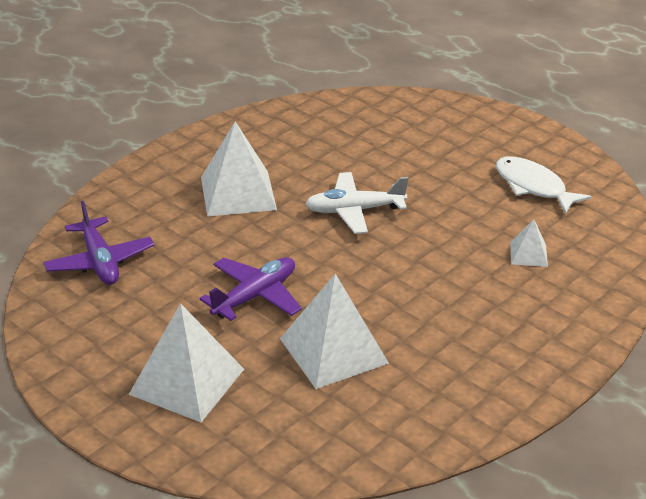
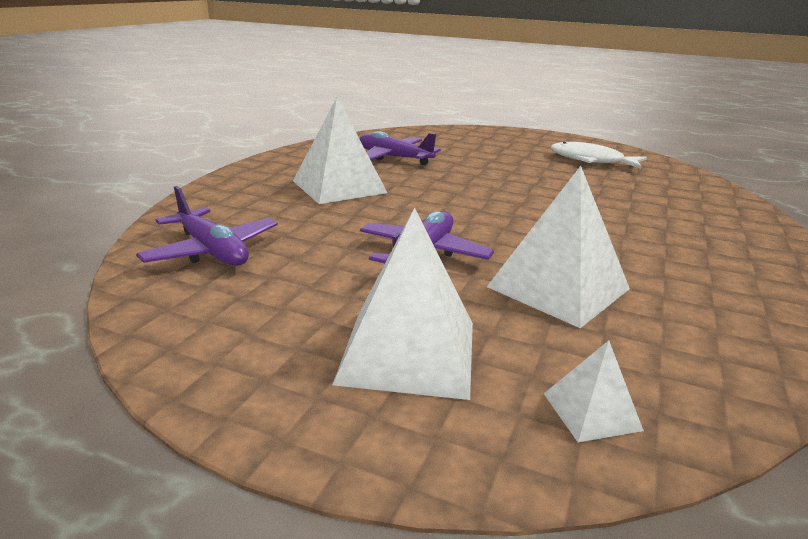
camera: 20 degrees left, 10 degrees down
(320, 151) = (394, 158): none -> purple plane
(354, 210) = (462, 186): white plane -> none
(528, 254) = (643, 195): white pyramid -> white pyramid (591, 411)

